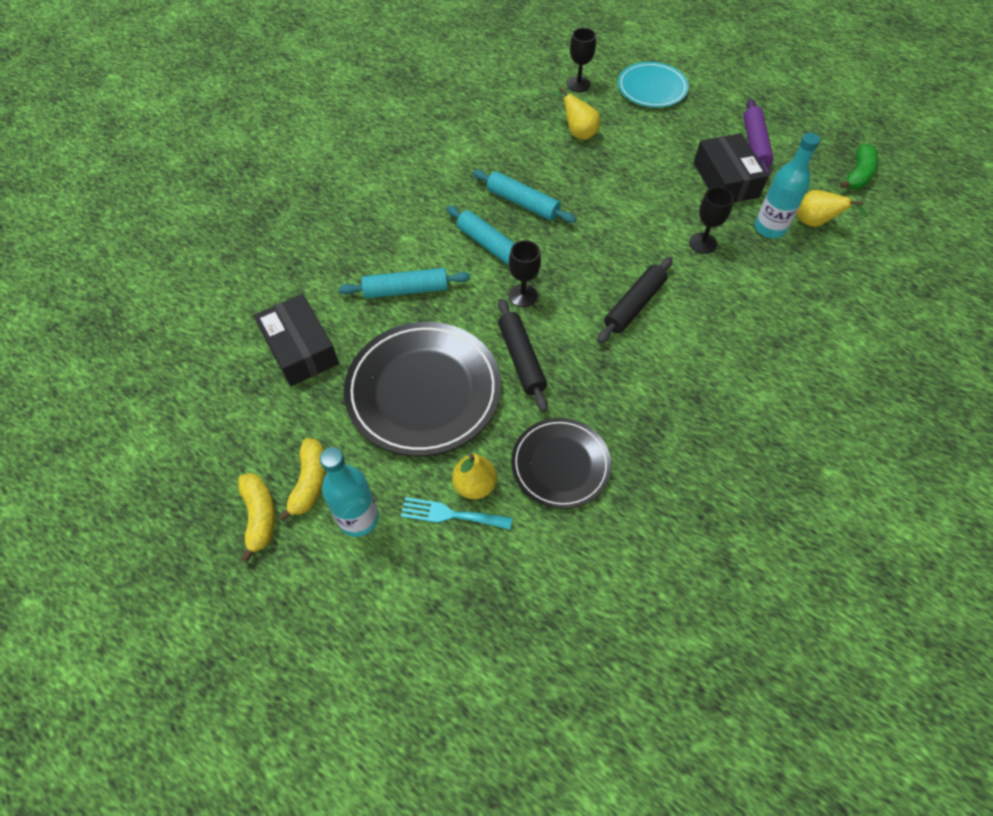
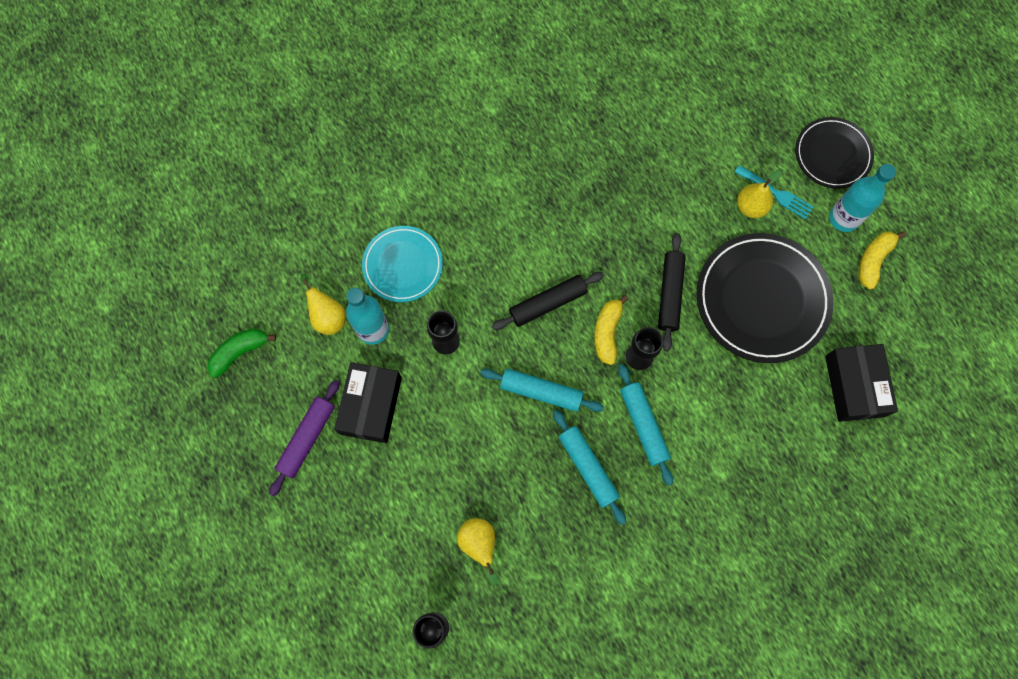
camera: 155 degrees left, 15 degrees up
(259, 516) = (916, 250): yellow banana -> yellow banana (607, 332)
(406, 290) = (742, 409): turquoise rolling pin -> turquoise rolling pin (541, 392)
(560, 464) = (681, 195): black plate -> black plate (832, 155)
(652, 88) = (354, 579): turquoise plate -> turquoise plate (403, 265)

